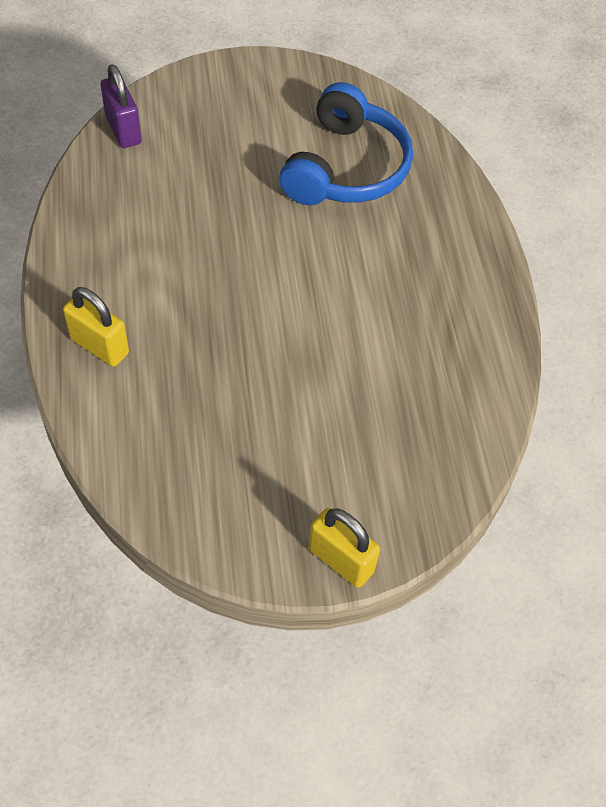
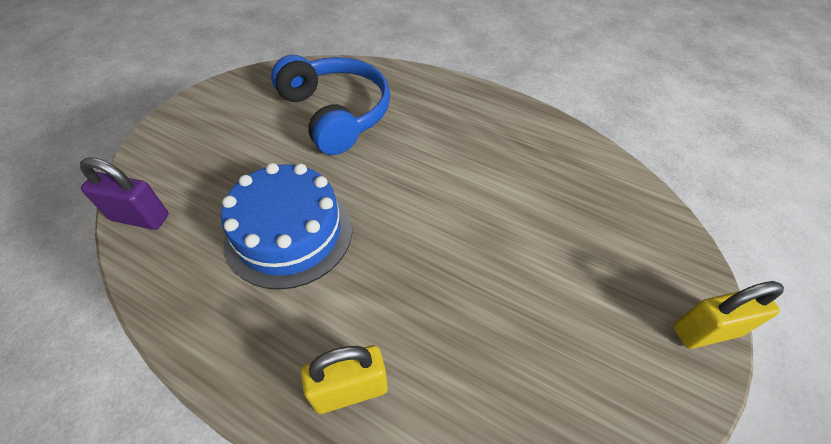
camera: 50 degrees left, 5 degrees down
(189, 227) = (289, 233): none -> blue cake

